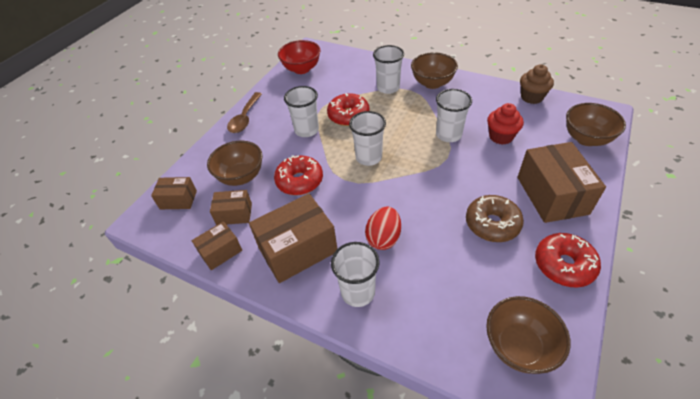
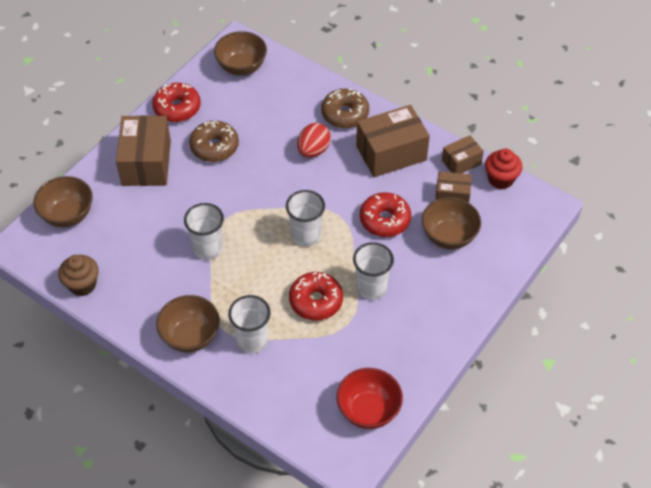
camera: 175 degrees left, 5 degrees up
(178, 200) = (513, 221): brown box -> none
(245, 118) = (450, 324): brown spoon -> none
(358, 292) = (345, 114): white cup -> brown donut
(501, 136) = (153, 235): red cupcake -> red cupcake (500, 179)

